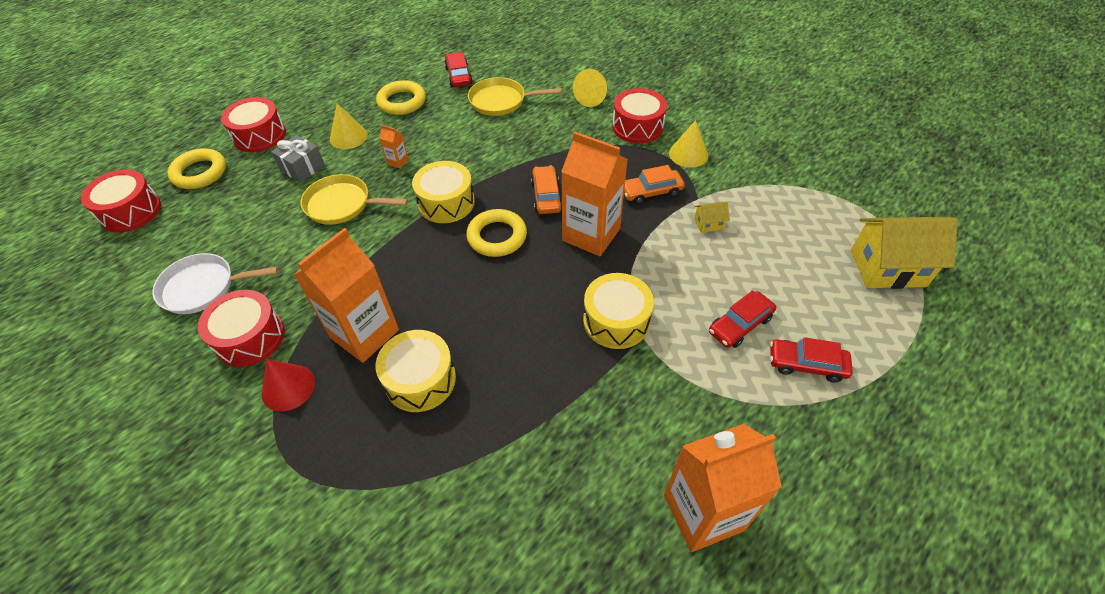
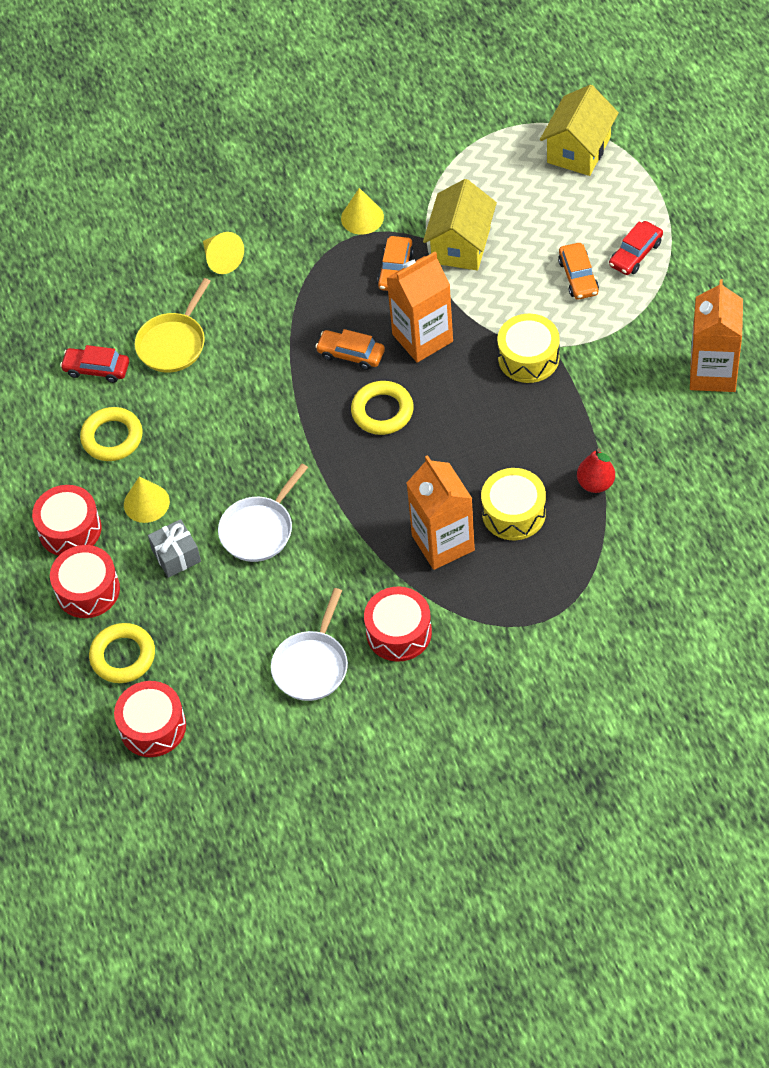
camera: 60 degrees left, 5 degrees up
(288, 387) = (471, 609): red cone -> none
(342, 204) = (259, 529): yellow pan -> white pan
(397, 161) = (220, 466): orange carton -> none
(446, 202) = (310, 439): yellow drum -> none
(487, 443) = (595, 483): none -> red pear
(637, 127) = (295, 240): red drum -> red drum (70, 529)
(708, 224) = (461, 245): yellow house -> yellow house, size x2.33
(740, 325) = (578, 277): red car -> orange car

